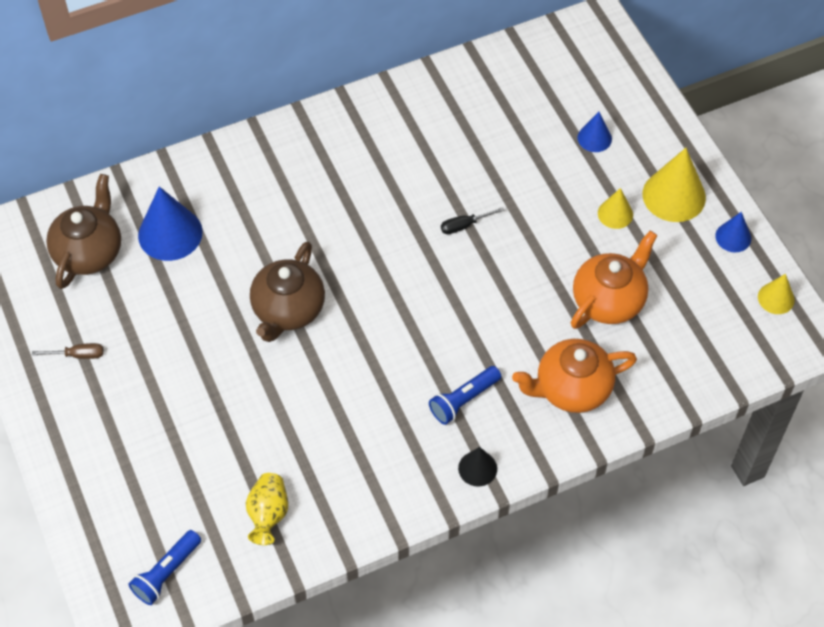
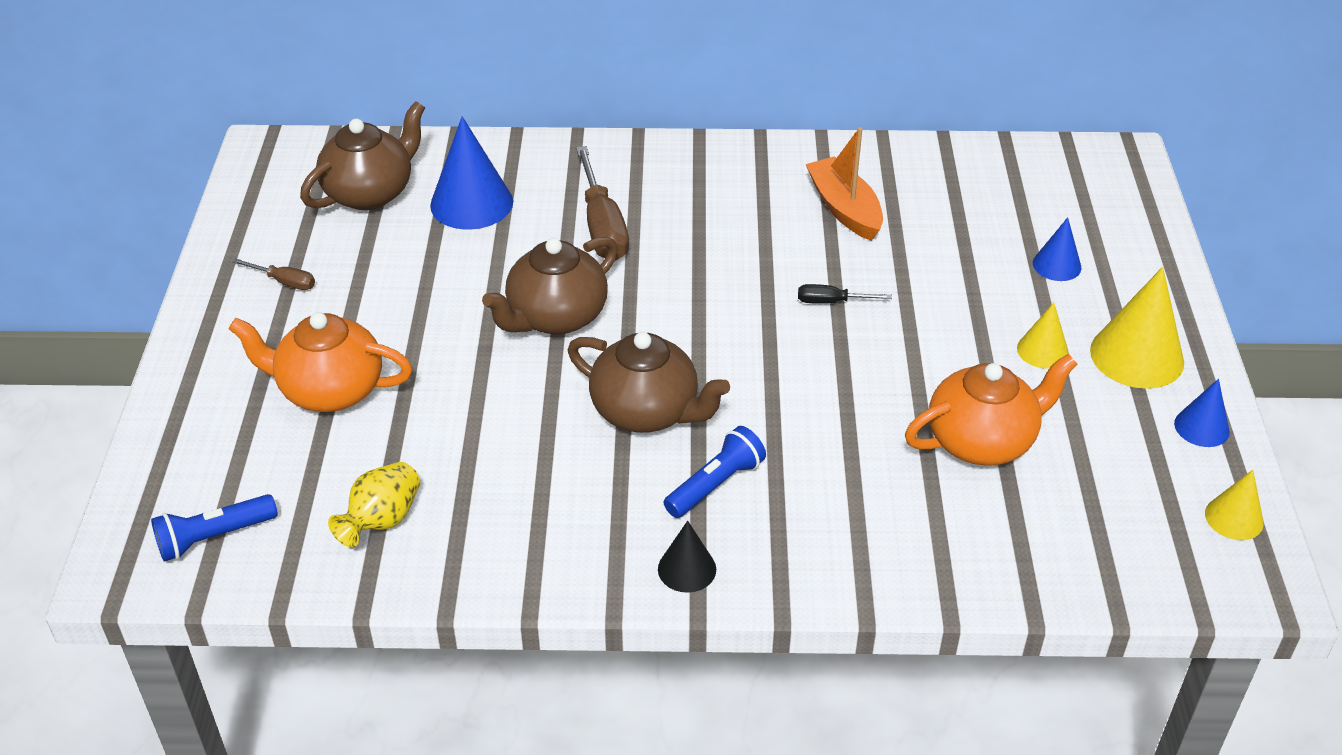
camera: 25 degrees right, 15 degrees down
(276, 219) = (602, 226): none -> brown screwdriver
(390, 362) = (646, 412): none -> brown teapot
(434, 140) = (844, 209): none -> orange boat
(463, 400) = (716, 485): blue flashlight -> blue flashlight turned 150 degrees clockwise
(571, 388) = (873, 523): orange teapot -> orange teapot (330, 390)

